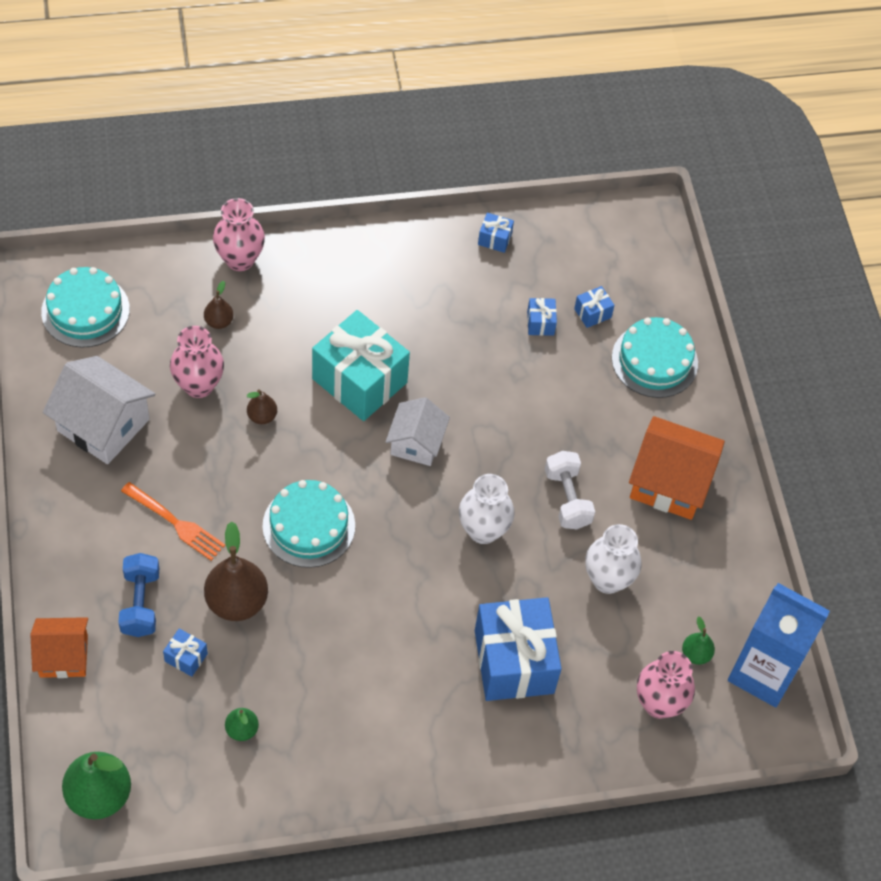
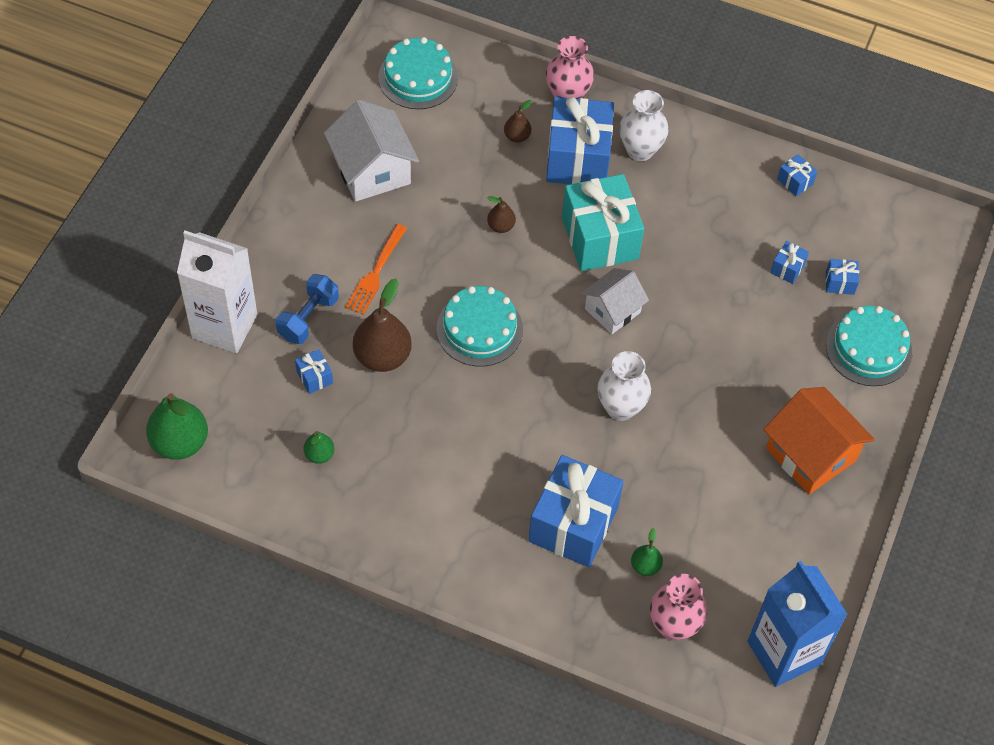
camera: 35 degrees right, 0 degrees up
(64, 656) = (224, 326): orange house -> white carton
(175, 523) = (376, 272): orange fork -> orange fork turned 45 degrees clockwise
(199, 385) = (467, 177): pink vase -> none
(289, 314) = (578, 158): none -> blue gift
(567, 499) = (710, 420): white dumbbell -> none
(607, 579) = (699, 503): white vase -> white vase (640, 150)
(695, 654) = (734, 604): green pear -> green pear (645, 566)

